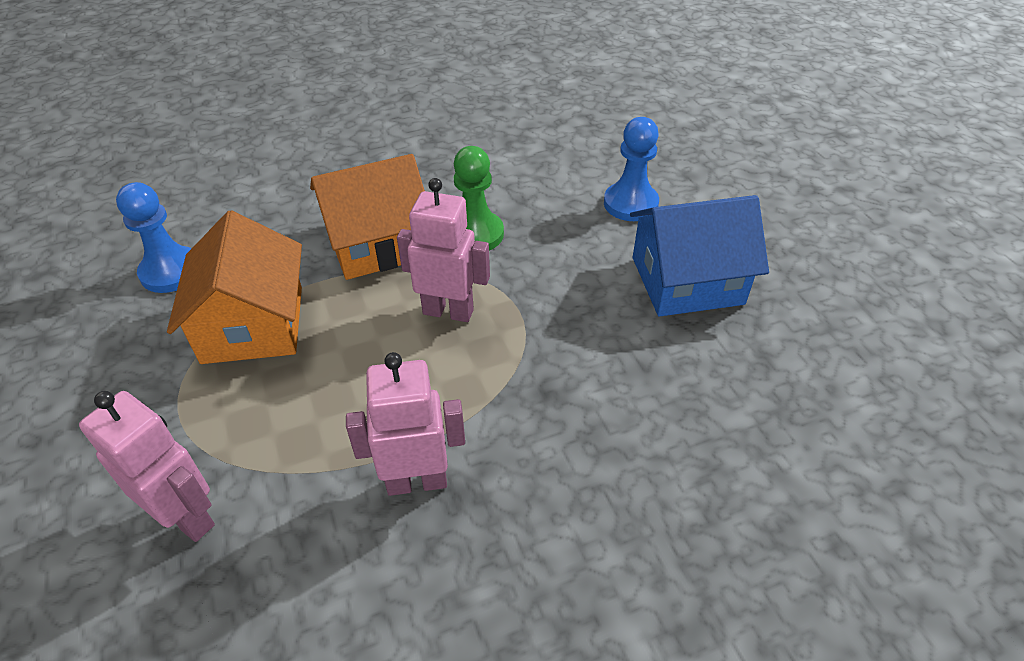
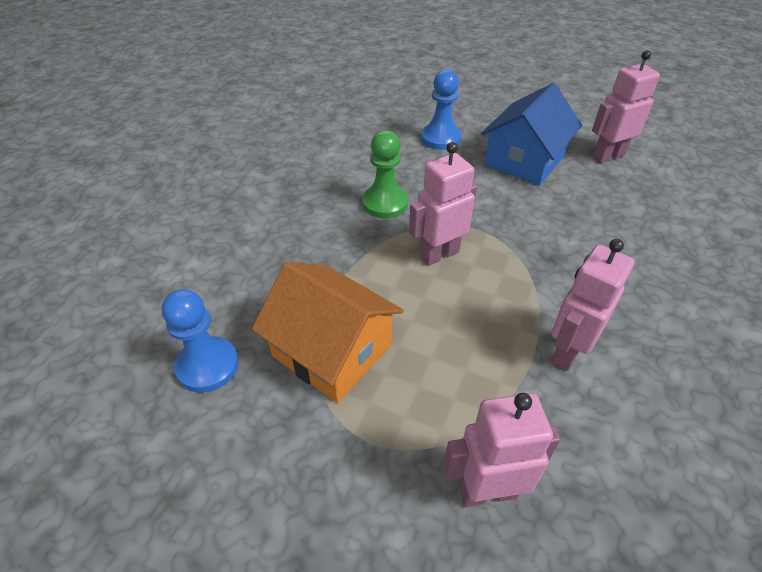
camera: 45 degrees left, 0 degrees up
(378, 243) = (334, 246): orange house -> none
(805, 339) = (608, 156): none -> pink robot

